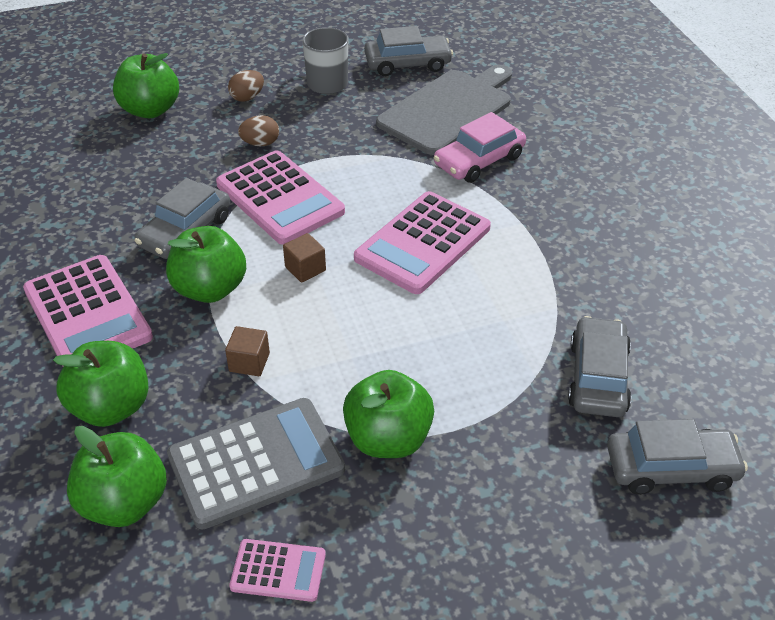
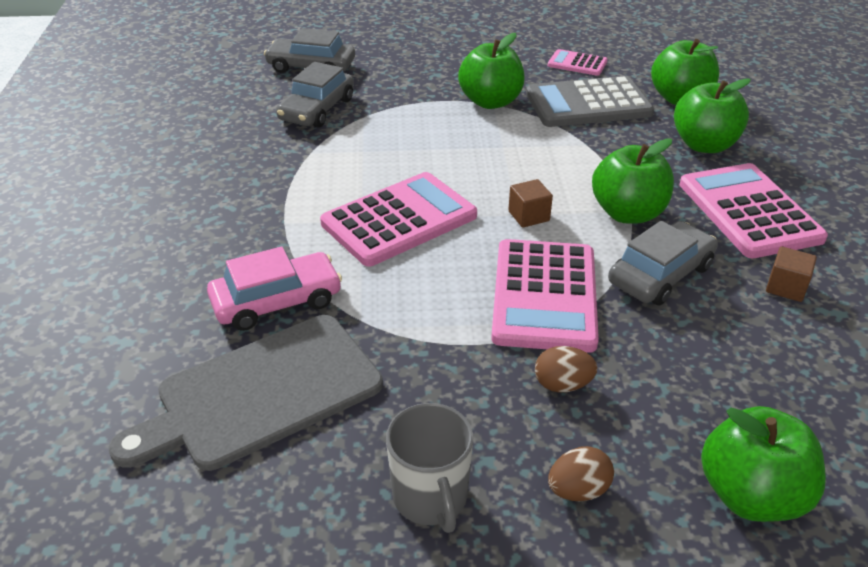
camera: 165 degrees left, 5 degrees down
(249, 362) = (590, 155): brown cube -> brown cube (786, 287)
(280, 198) = (544, 295): pink calculator -> pink calculator turned 150 degrees counterclockwise
(407, 64) = (265, 518): grey car -> none

